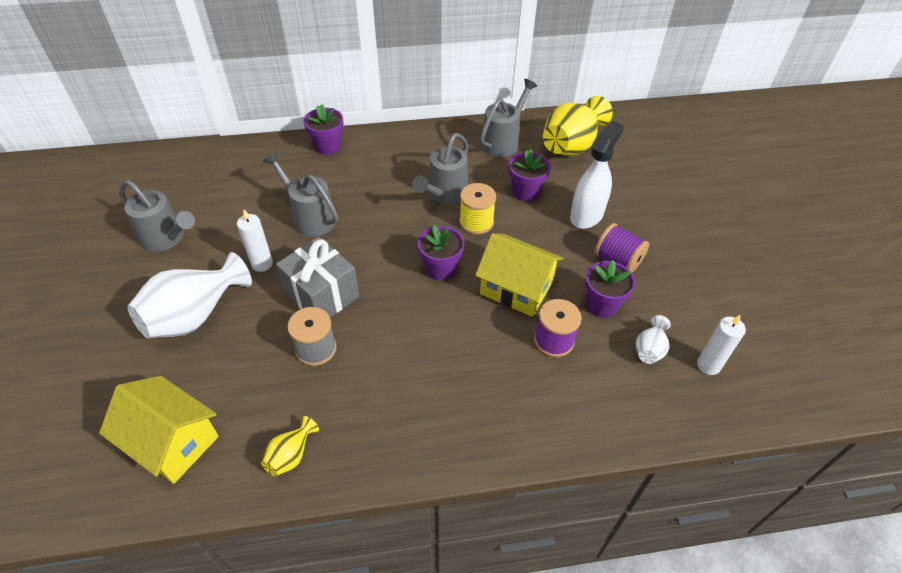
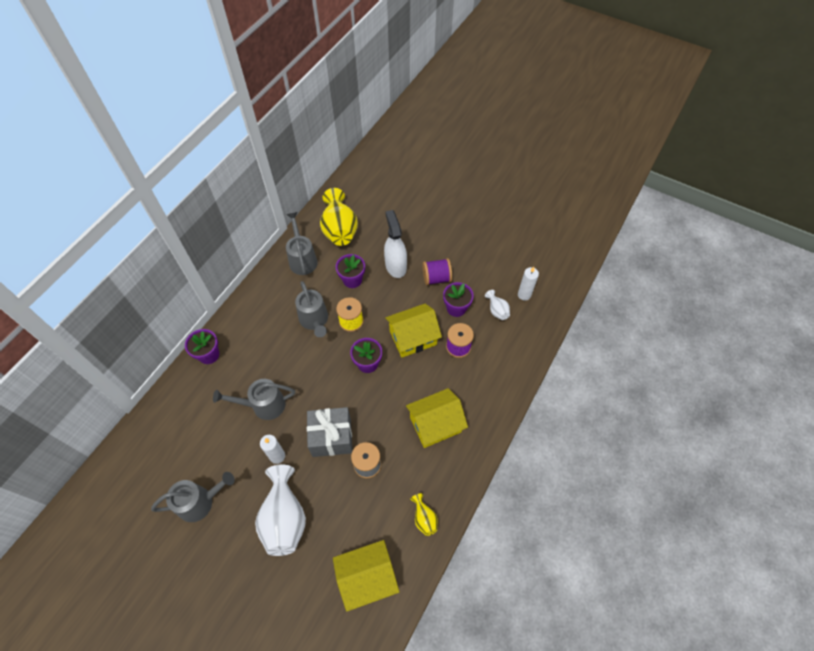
camera: 50 degrees left, 10 degrees up
(426, 384) = (435, 424): none -> yellow house

